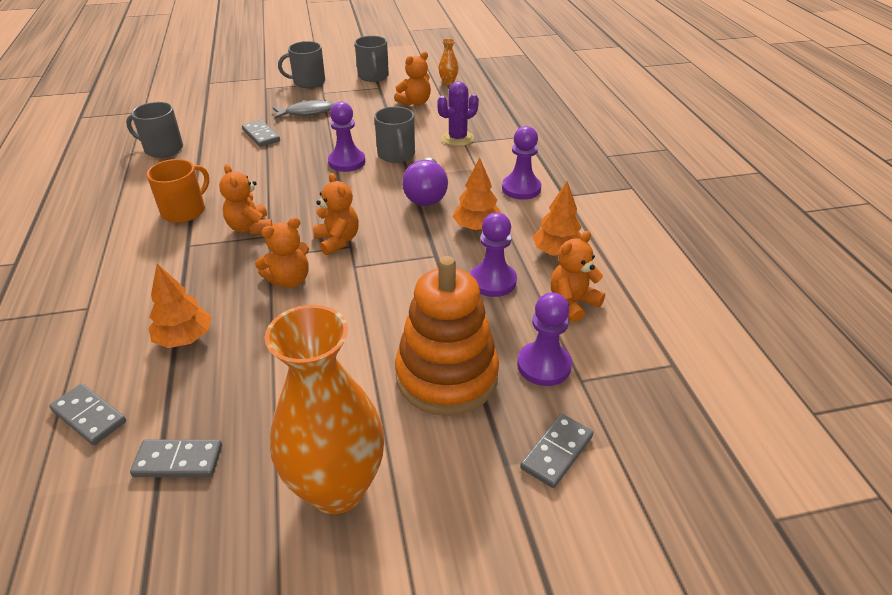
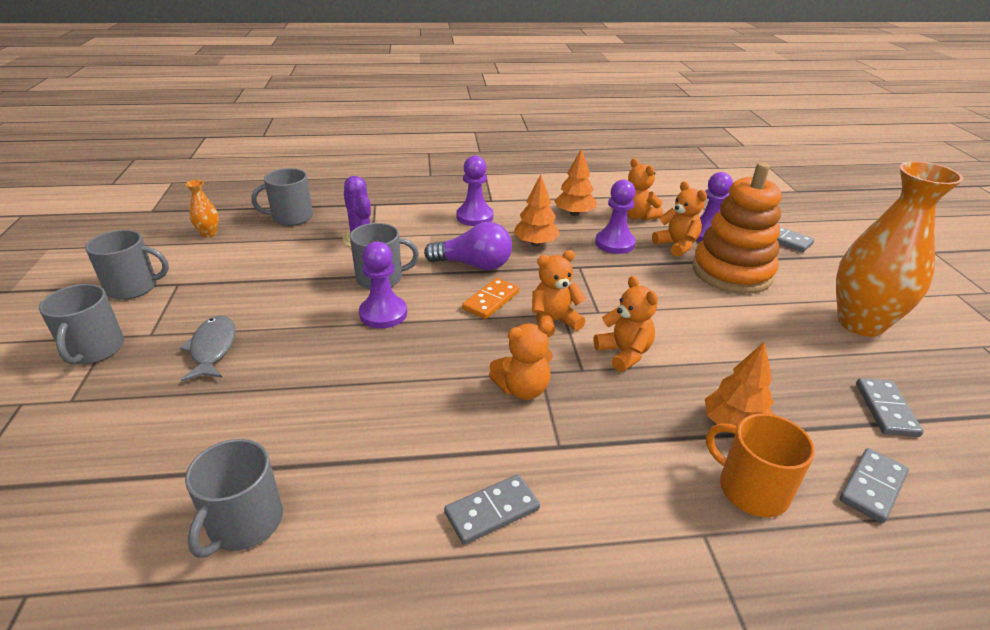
camera: 85 degrees left, 5 degrees down
(185, 211) = (470, 460): orange mug -> orange mug (751, 489)
(261, 135) = (264, 394): grey domino -> grey domino (492, 511)
(368, 207) = (491, 300): none -> orange domino
(415, 103) = (250, 259): orange teddy bear -> orange teddy bear (676, 245)
(485, 105) = (291, 217): none -> grey mug

